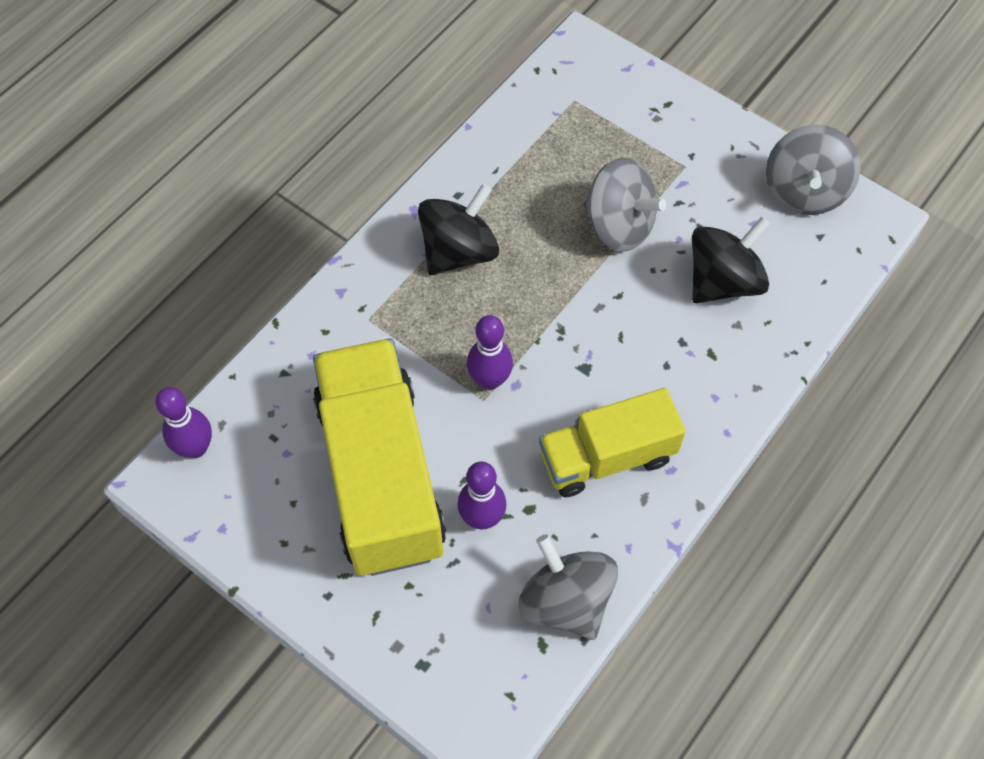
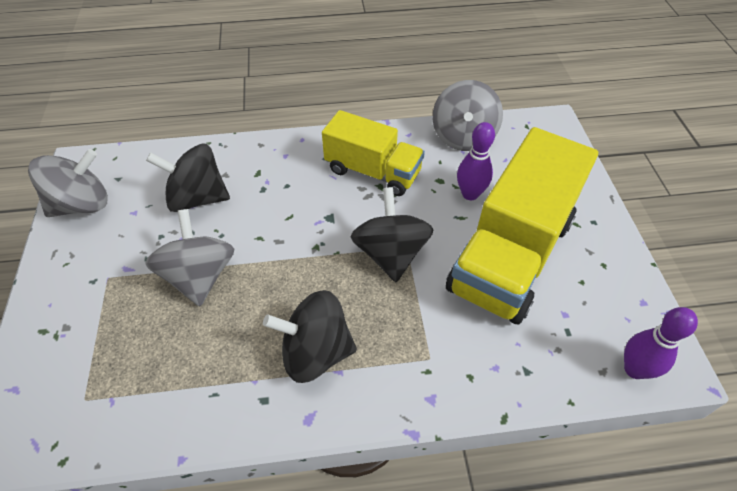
camera: 135 degrees left, 10 degrees down
(489, 380) = (390, 254): purple bowling pin -> black spinning top

